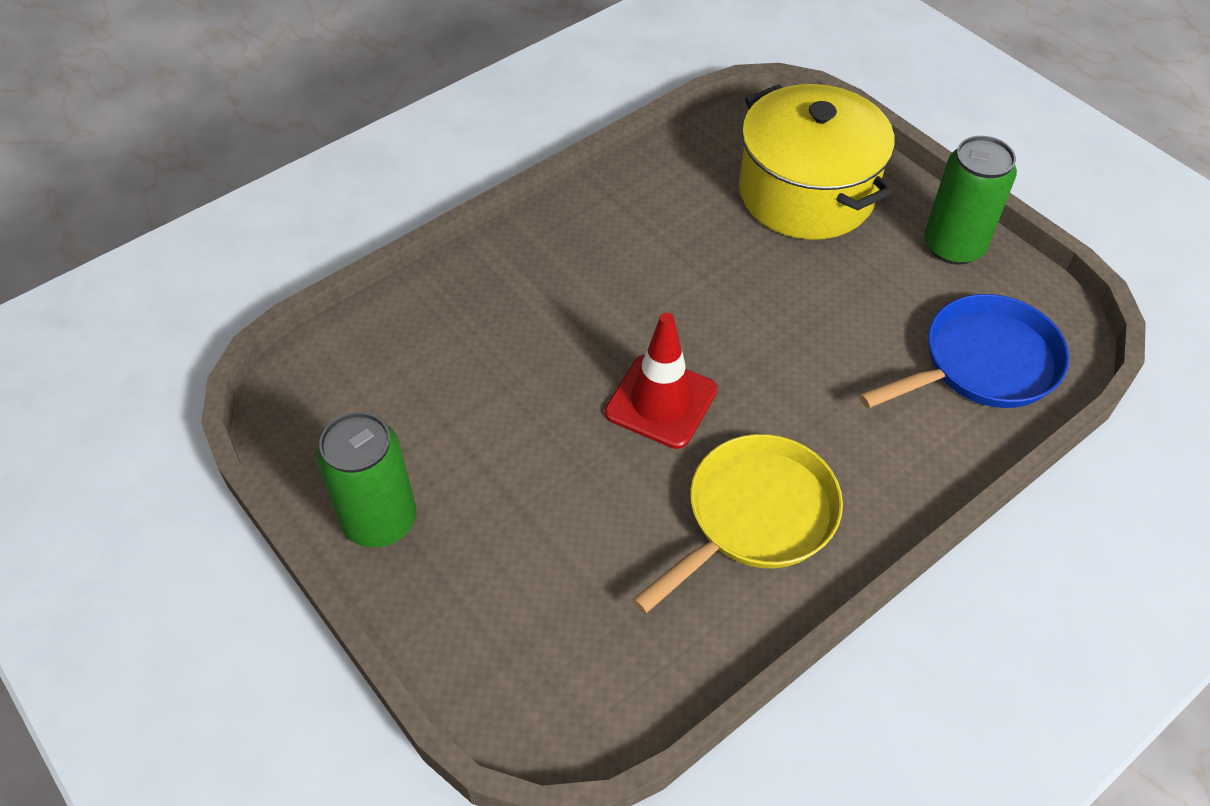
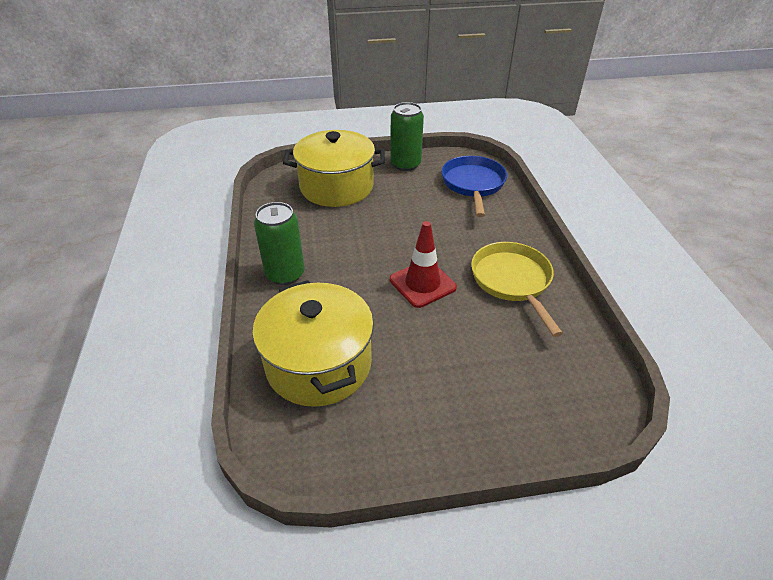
camera: 60 degrees left, 10 degrees down
(380, 520) = (422, 438): green can -> green can (285, 274)
(433, 358) = (319, 364): none -> yellow pot

